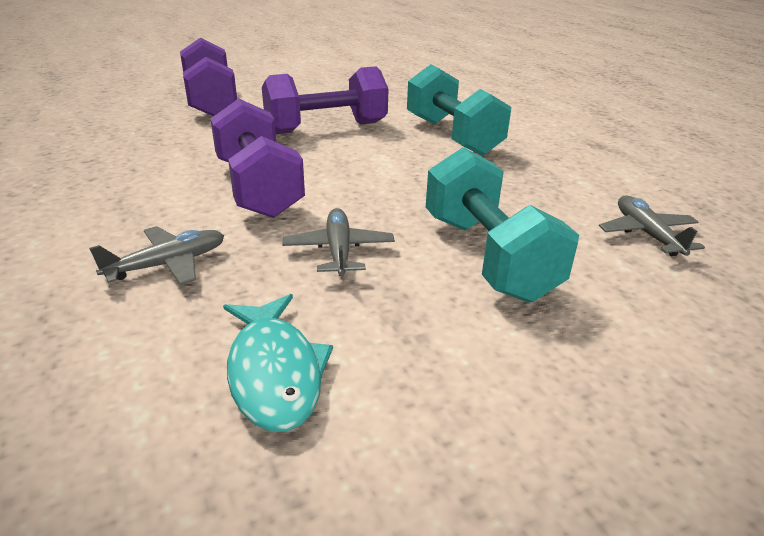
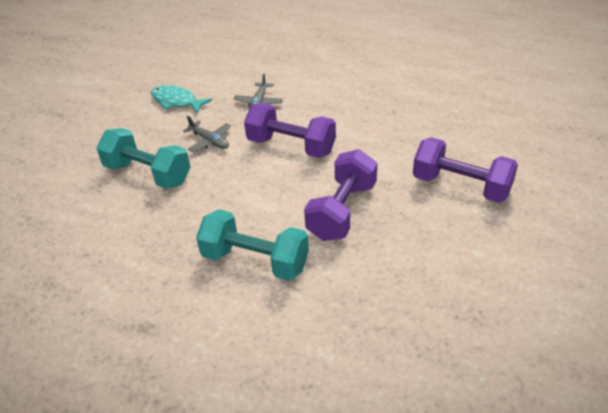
camera: 140 degrees right, 10 degrees up
(646, 234) = (79, 234): grey plane -> none

